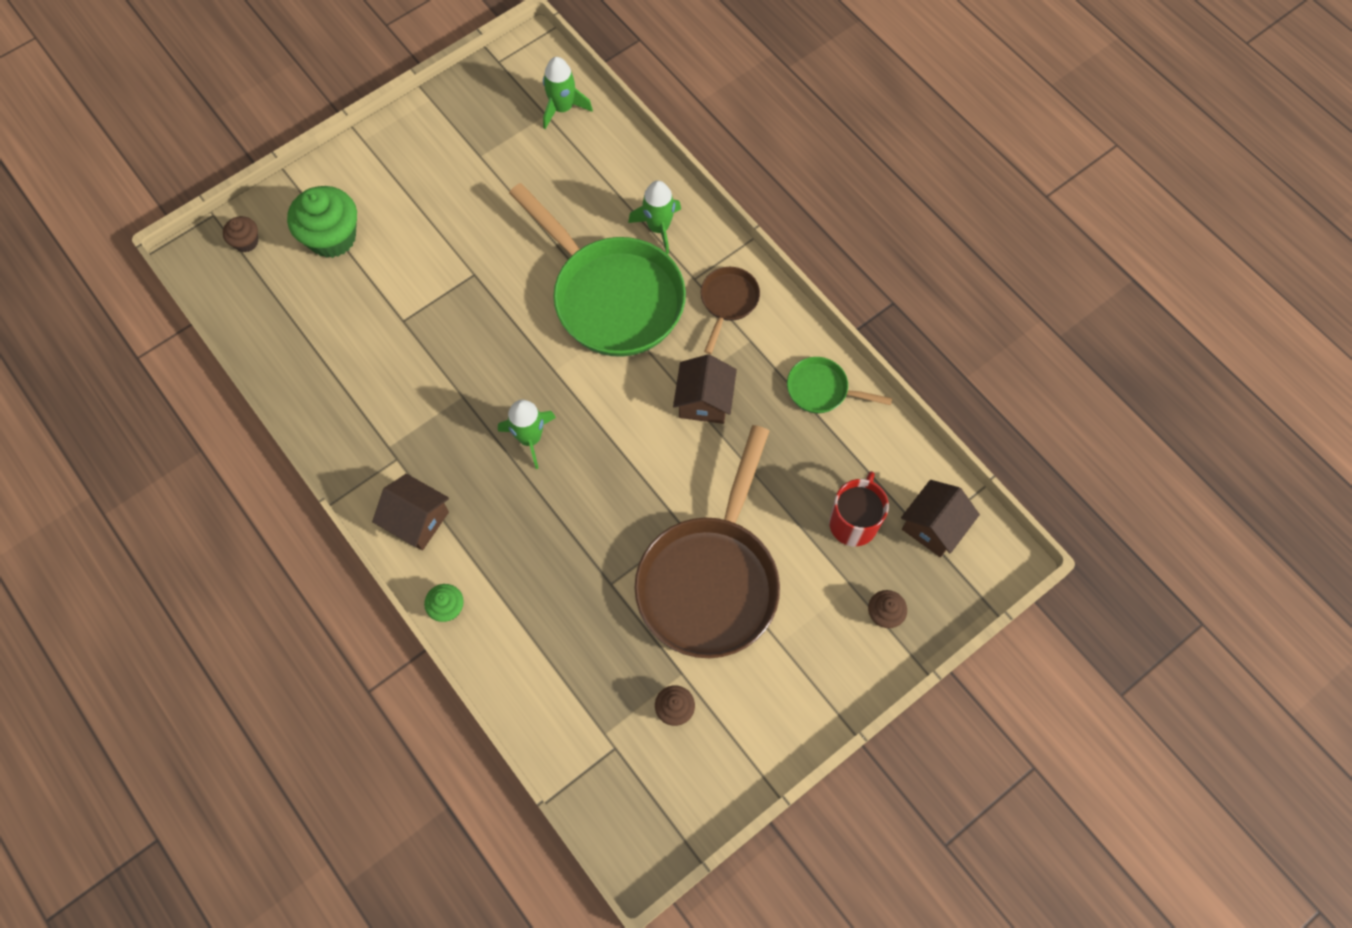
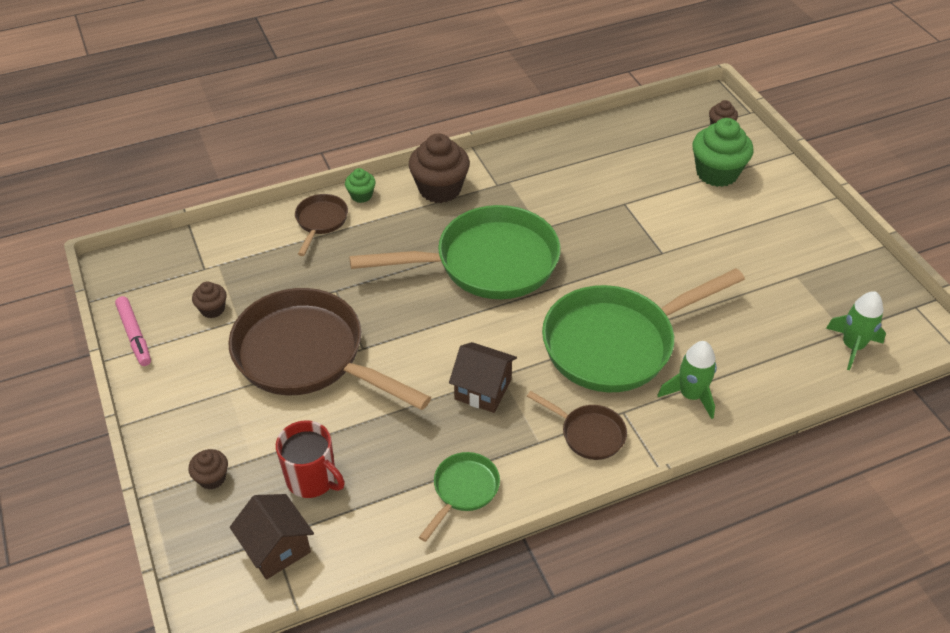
camera: 105 degrees right, 20 degrees down
(417, 520) = (440, 189): brown house -> brown cupcake
(504, 640) = (320, 222): none -> brown pan
(530, 438) = (487, 263): green rocket -> green pan
(736, 781) = (135, 335): none -> pink marker

